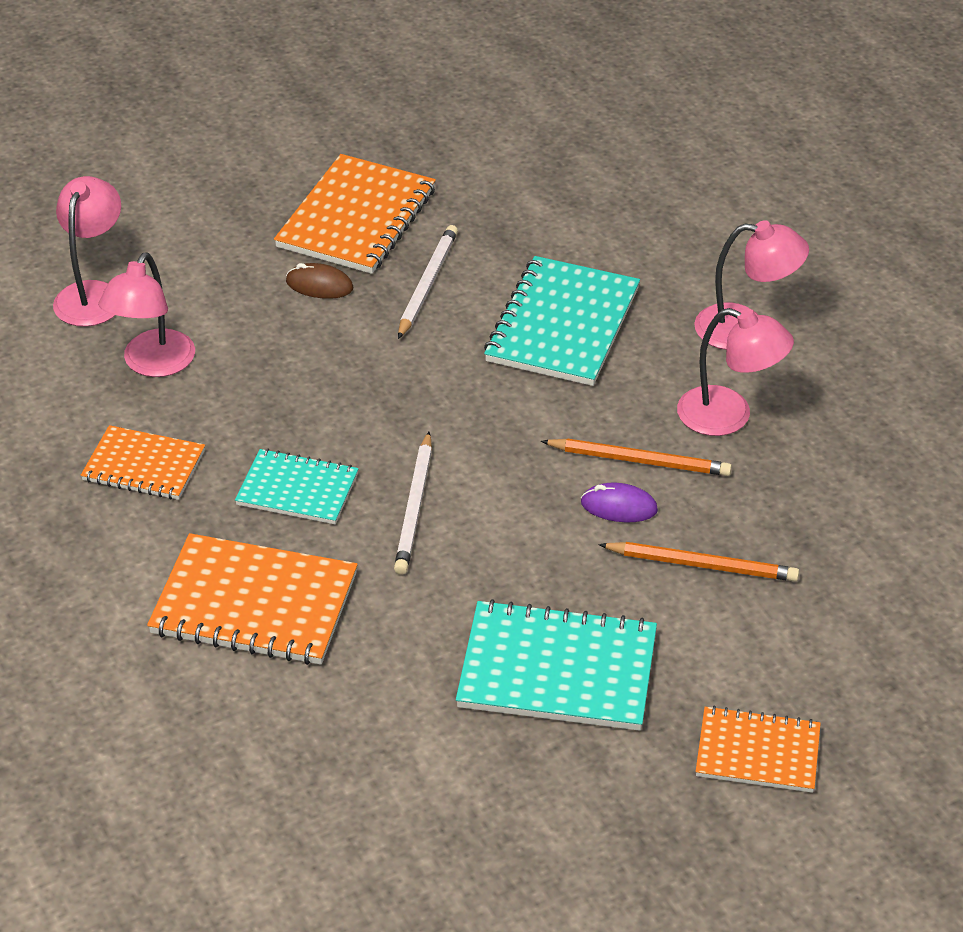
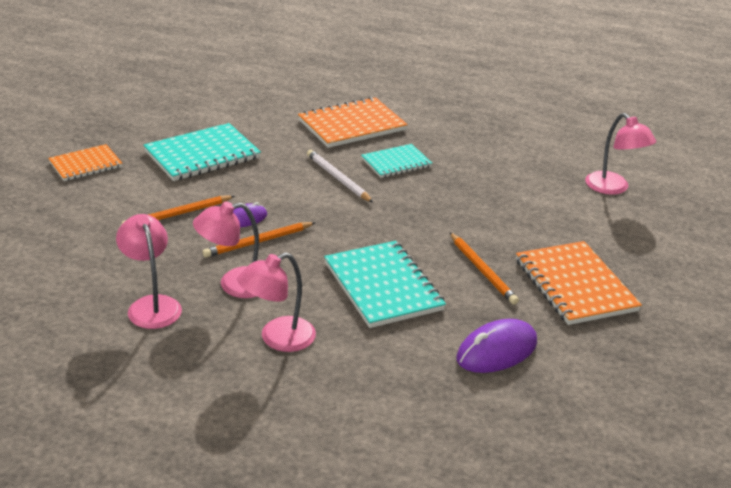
camera: 135 degrees right, 10 degrees down
(144, 465) = (469, 143): orange notebook -> none
(153, 364) = (534, 176): pink lamp -> pink lamp (151, 305)
(319, 285) = (530, 242): brown mouse -> none
(427, 284) = (482, 270): white pencil -> orange pencil
(540, 205) = (496, 351): none -> purple mouse

